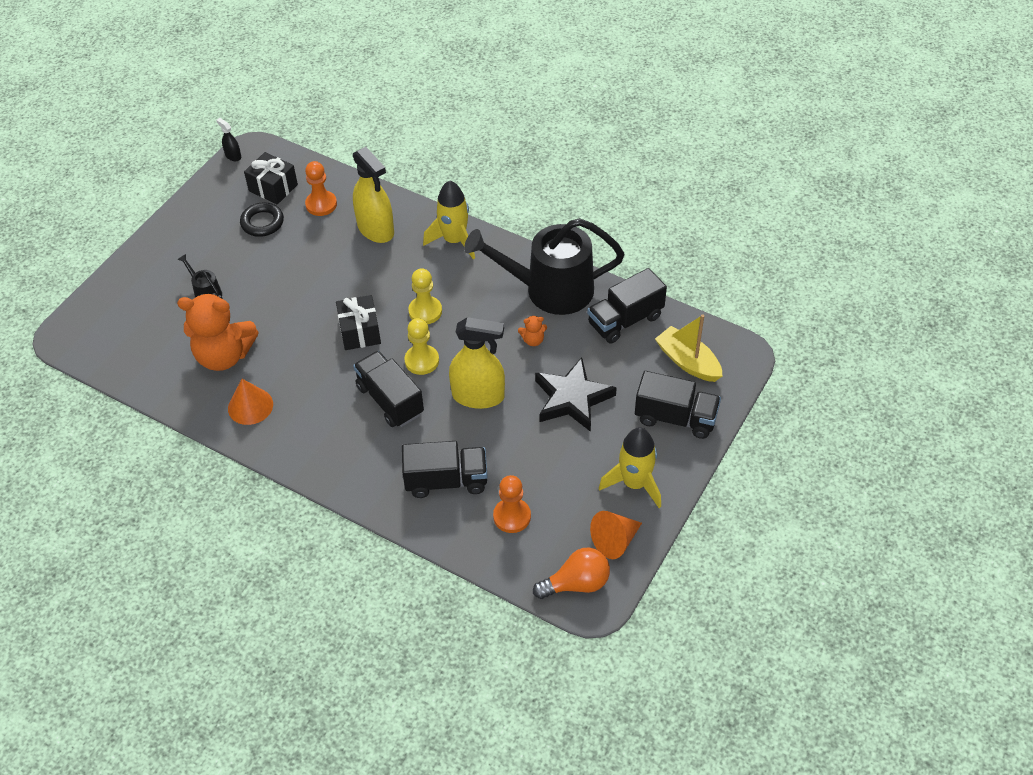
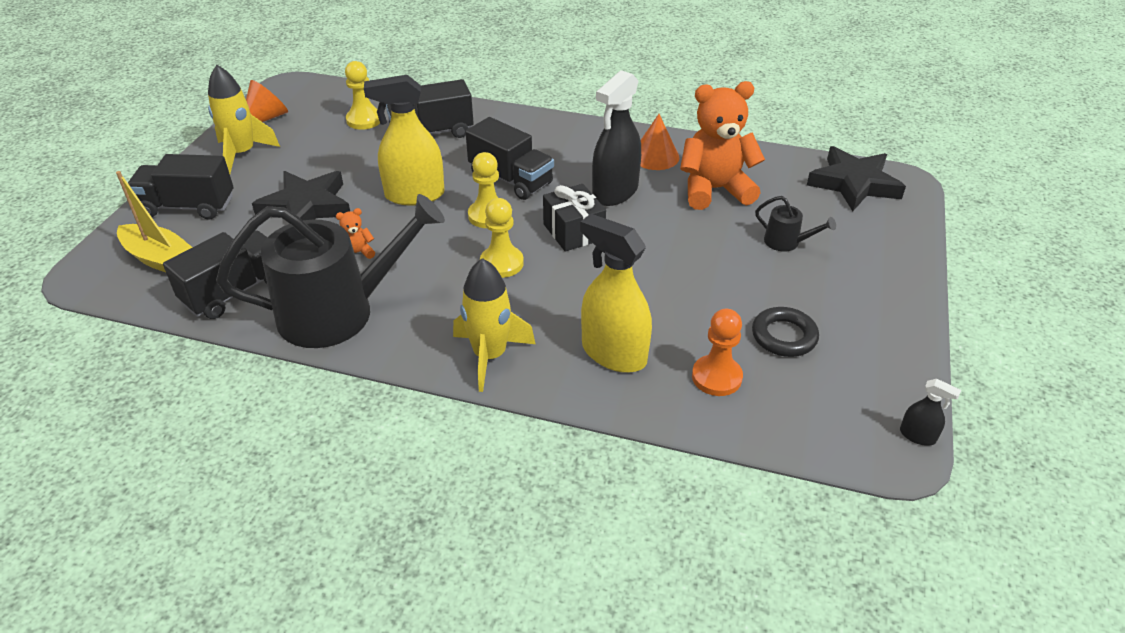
camera: 165 degrees right, 10 degrees down
(106, 341) = (854, 183): none -> black star
(273, 188) = (808, 391): black gift -> none
(307, 368) = (615, 192): none -> black spray bottle
(512, 516) = (364, 120): orange pawn -> yellow pawn
(576, 583) = (302, 92): orange light bulb -> none

